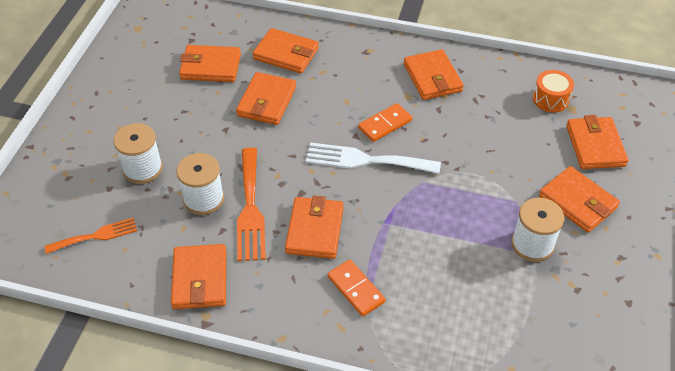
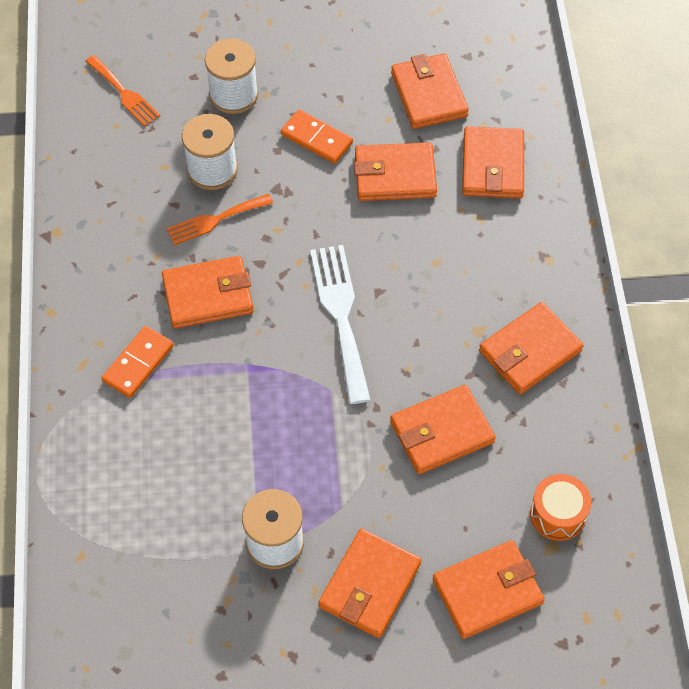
camera: 70 degrees right, 10 degrees up
(199, 279) = (100, 209): orange wallet -> orange wallet (441, 432)
(250, 209) = (215, 220): orange fork -> orange fork, size x0.63
(385, 124) = (413, 319): orange domino -> orange domino (316, 139)

